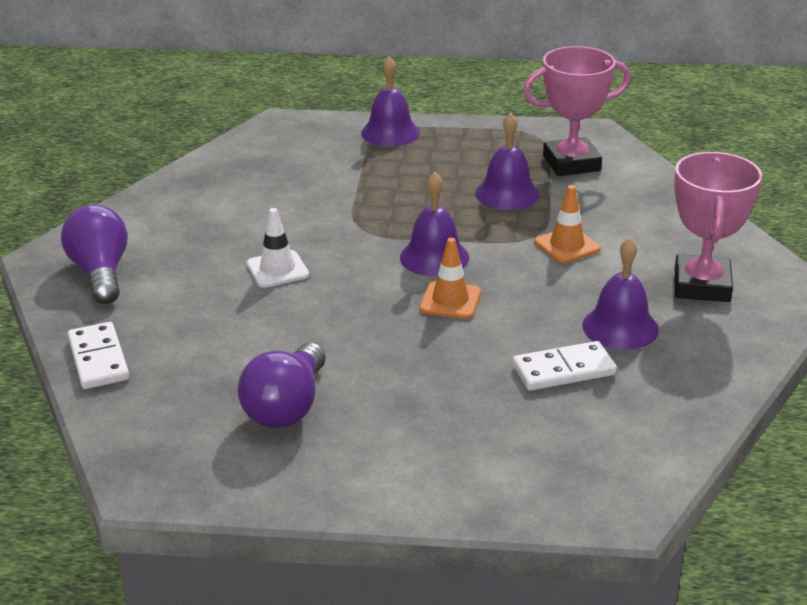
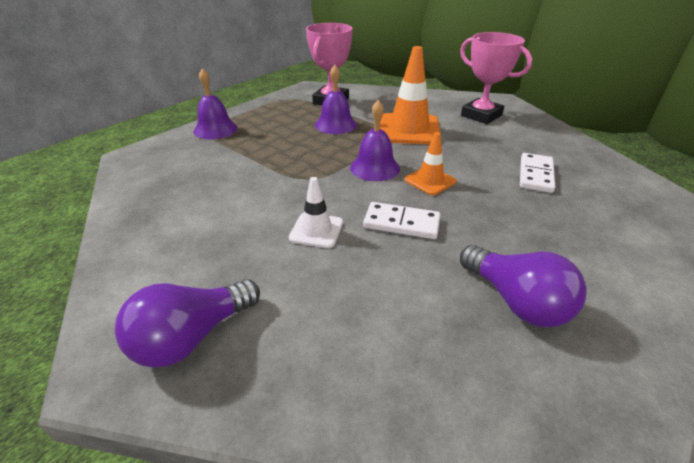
camera: 55 degrees left, 5 degrees up
(98, 359) = (346, 407): white domino -> white domino (401, 223)
(101, 273) = (192, 337): purple light bulb -> purple light bulb turned 60 degrees counterclockwise
(567, 246) = (409, 129): orange traffic cone -> orange traffic cone, size x1.85
(620, 327) = (503, 145): purple bell -> none

